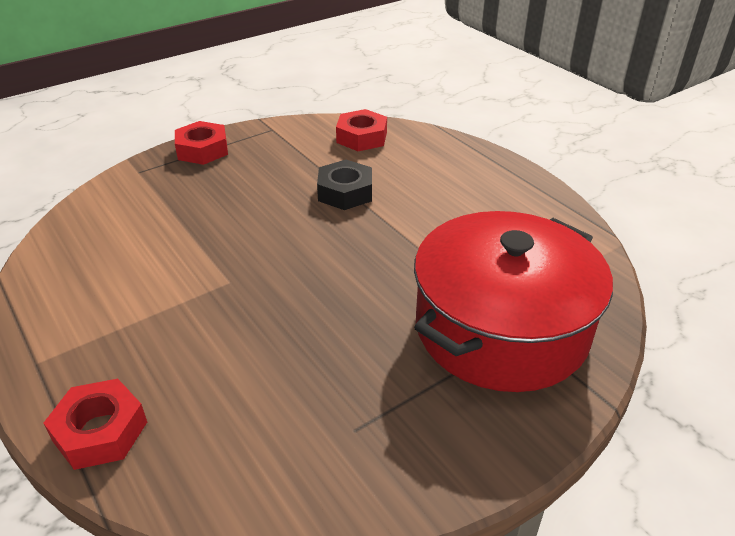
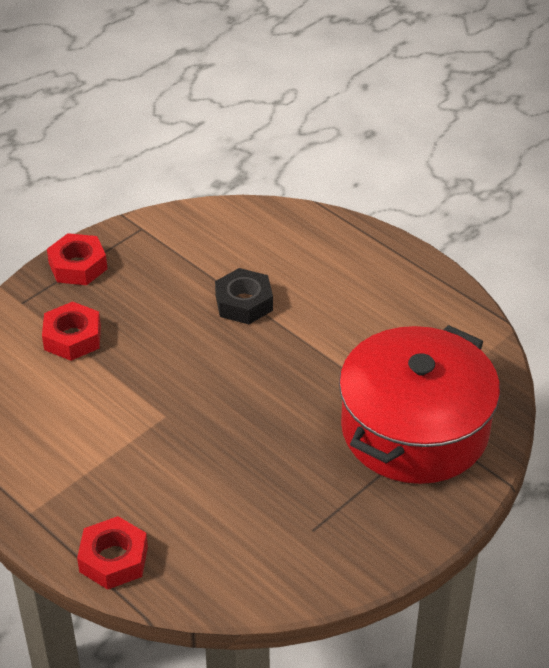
camera: 10 degrees left, 5 degrees up
(361, 137) = (242, 229): red nut -> red nut (72, 338)

